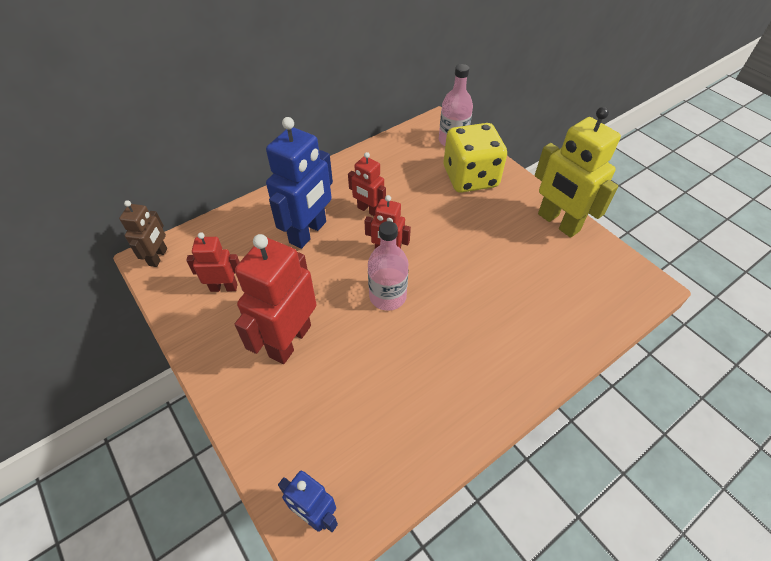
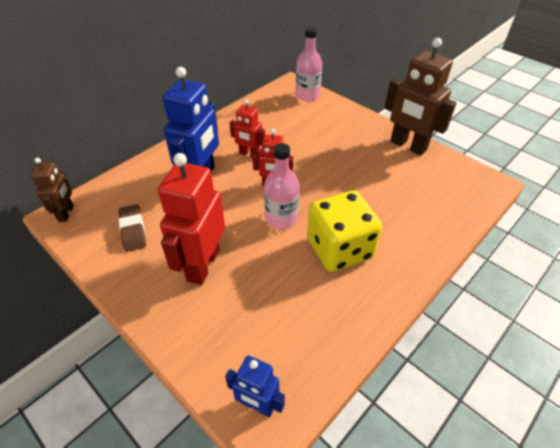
camera: 10 degrees left, 5 degrees down
(224, 287) = (133, 230): red robot -> brown eraser
(470, 177) = (328, 120): yellow dice -> yellow dice (339, 249)
(558, 222) = (408, 146): yellow robot -> brown robot

